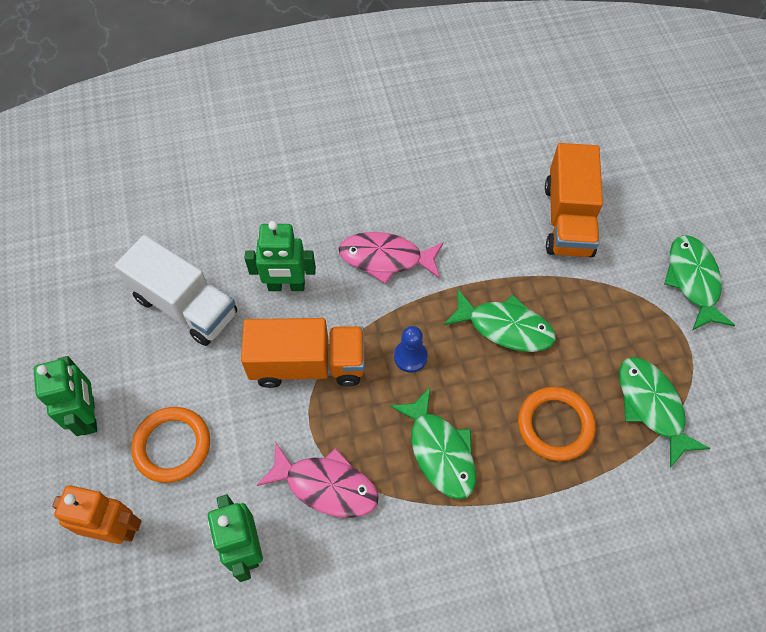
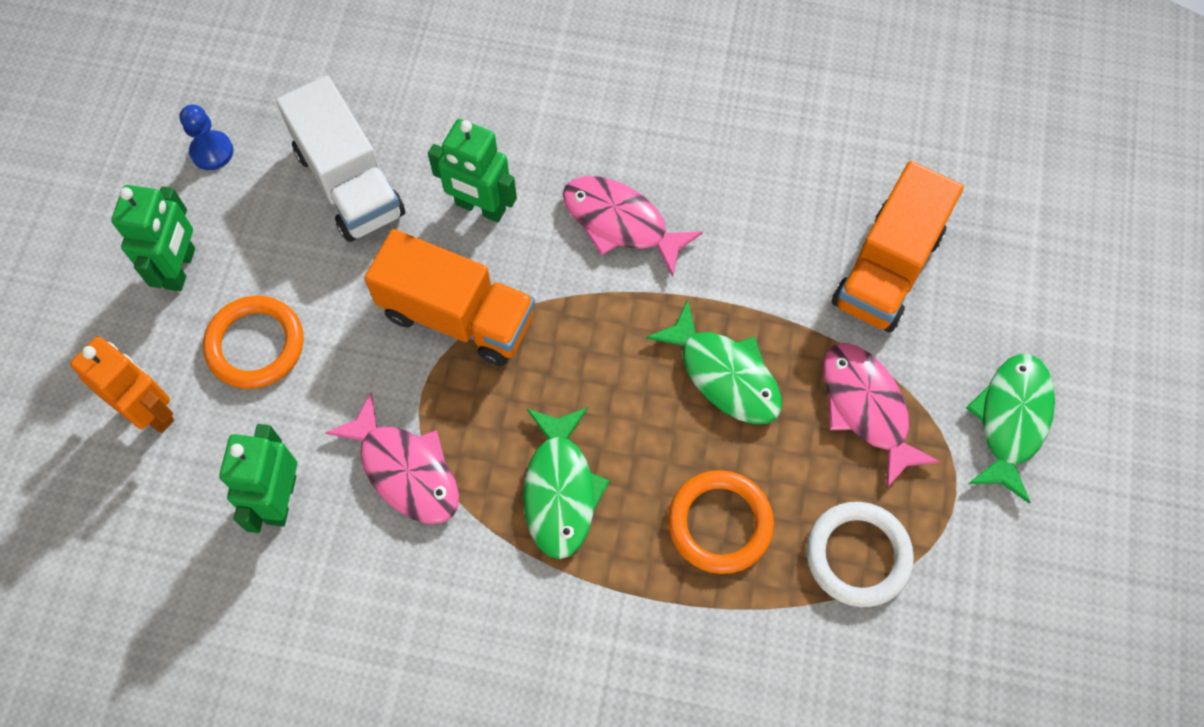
camera: 25 degrees right, 5 degrees up
(410, 357) = (585, 360): blue pawn -> blue pawn (212, 152)
(604, 310) = (866, 408): none -> pink fish
(651, 406) = (858, 555): green fish -> white ring

